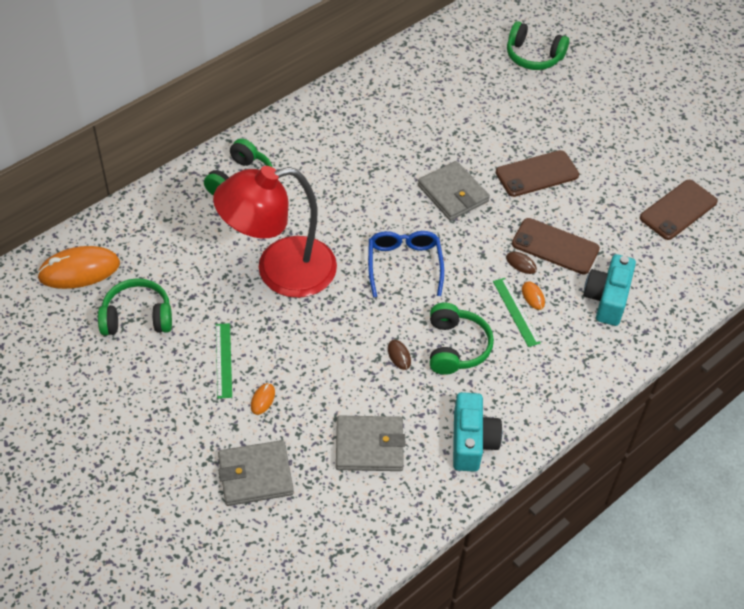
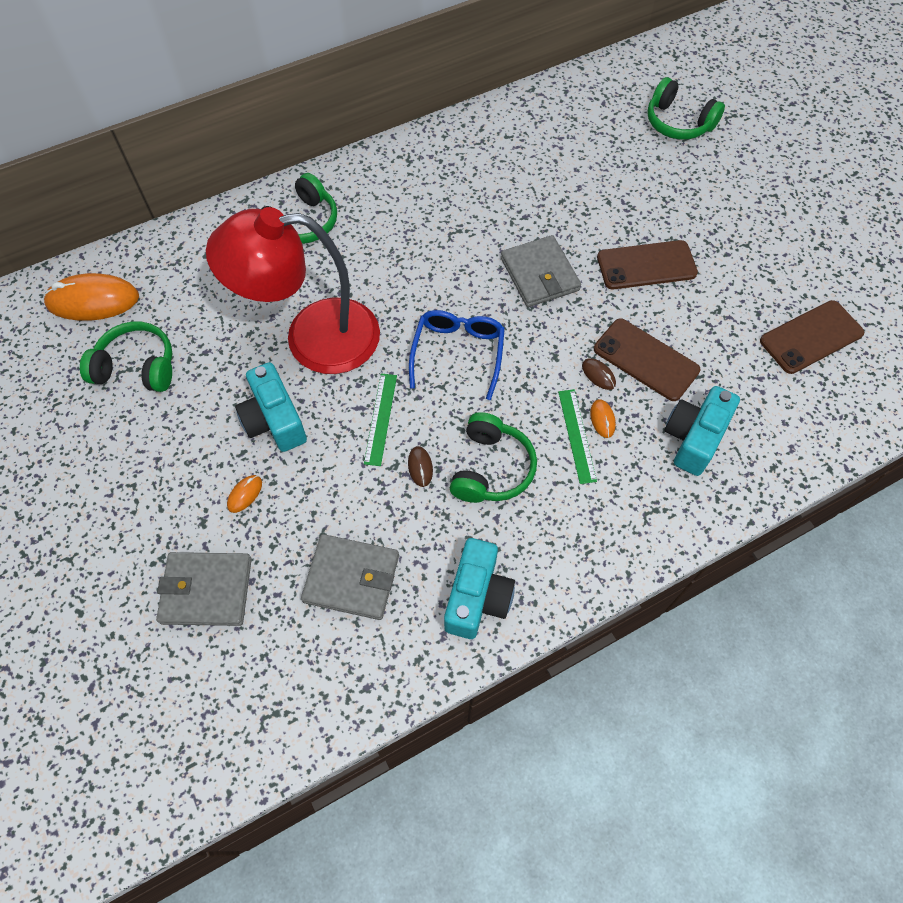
camera: 15 degrees right, 10 degrees up
(224, 360) = (216, 436): green ruler -> green ruler (381, 418)
(268, 340) = (274, 420): none -> turquoise camera

